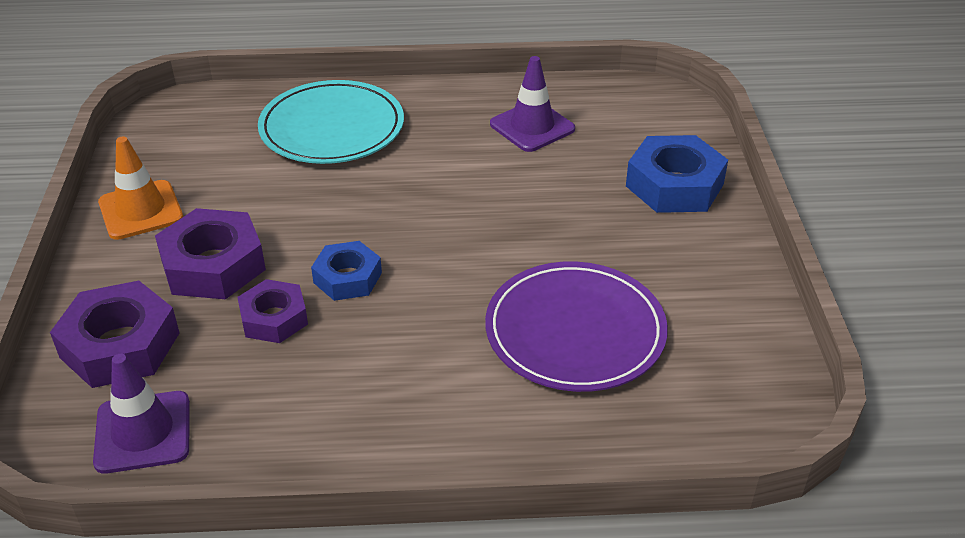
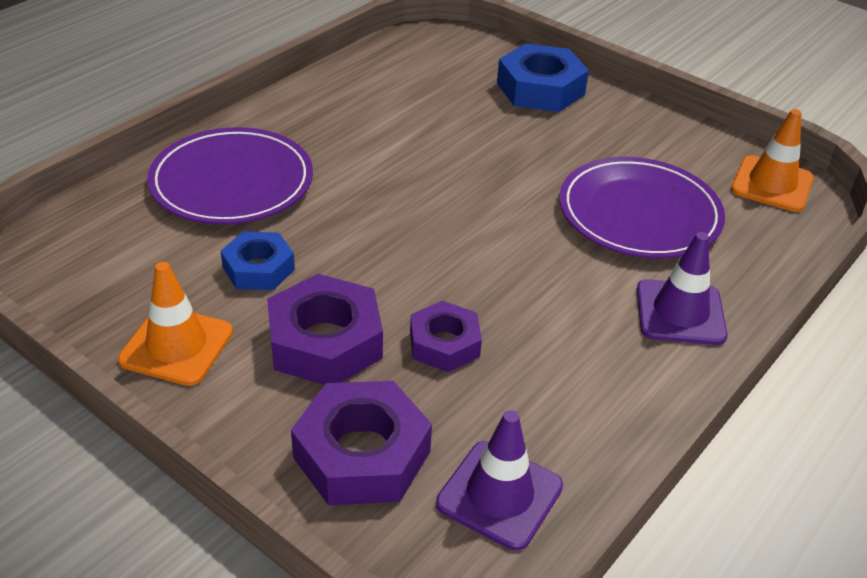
camera: 50 degrees left, 0 degrees up
(332, 128) = (232, 182): turquoise plate -> purple plate
(347, 278) = (445, 279): blue nut -> blue nut (258, 268)
(532, 127) = (386, 99): purple traffic cone -> purple traffic cone (680, 313)
(747, 390) = (772, 184): none -> orange traffic cone

